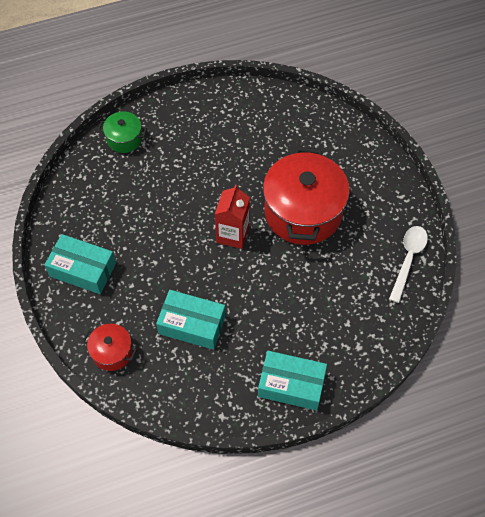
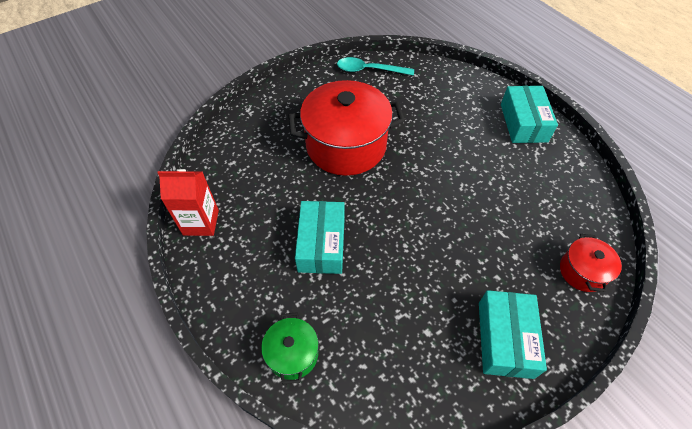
camera: 105 degrees left, 5 degrees down
(192, 325) = (511, 207): turquoise box -> turquoise box (321, 244)
(232, 234) = (393, 197): red carton -> red carton (201, 222)
(408, 259) = (369, 70): white spoon -> turquoise spoon

